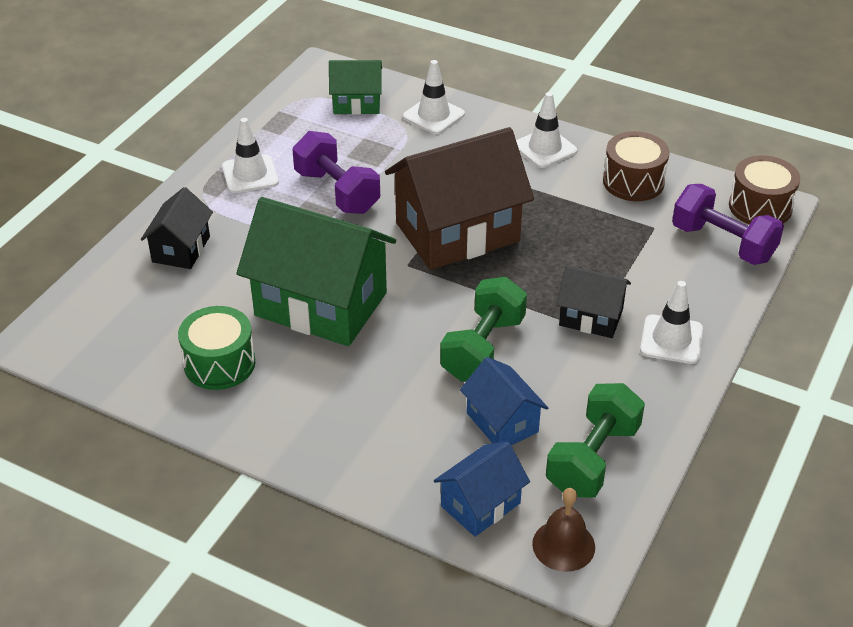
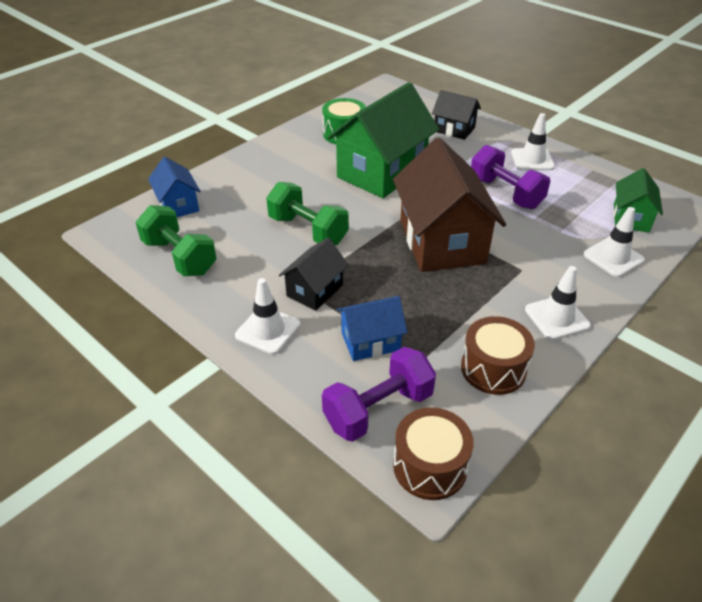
camera: 105 degrees right, 0 degrees up
(337, 192) = (505, 193): purple dumbbell -> purple dumbbell turned 75 degrees clockwise
(502, 422) = (236, 225): blue house -> blue house (370, 341)
(563, 545) = (125, 229): brown bell -> none

